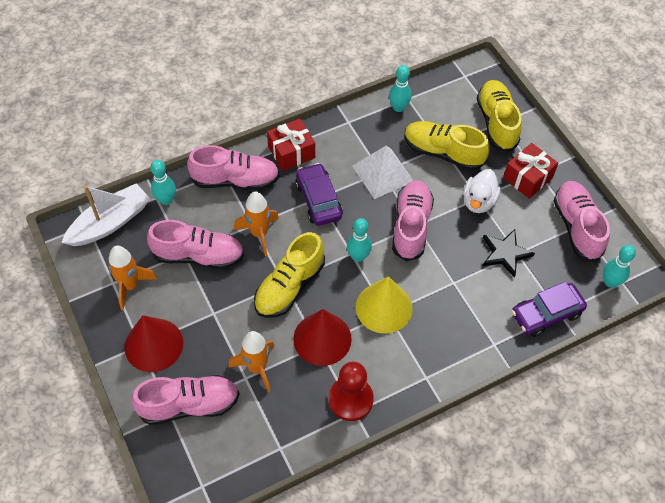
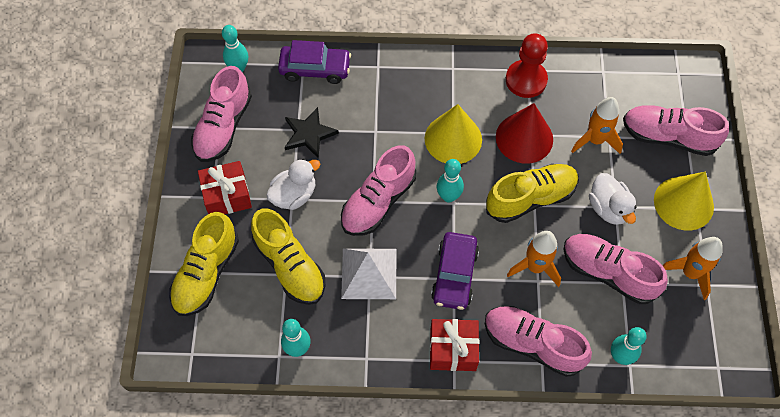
camera: 150 degrees left, 5 degrees up
(110, 223) = (692, 357): white boat -> none
(154, 345) = (683, 203): red cone -> yellow cone
(219, 309) = (608, 208): none -> white duck

